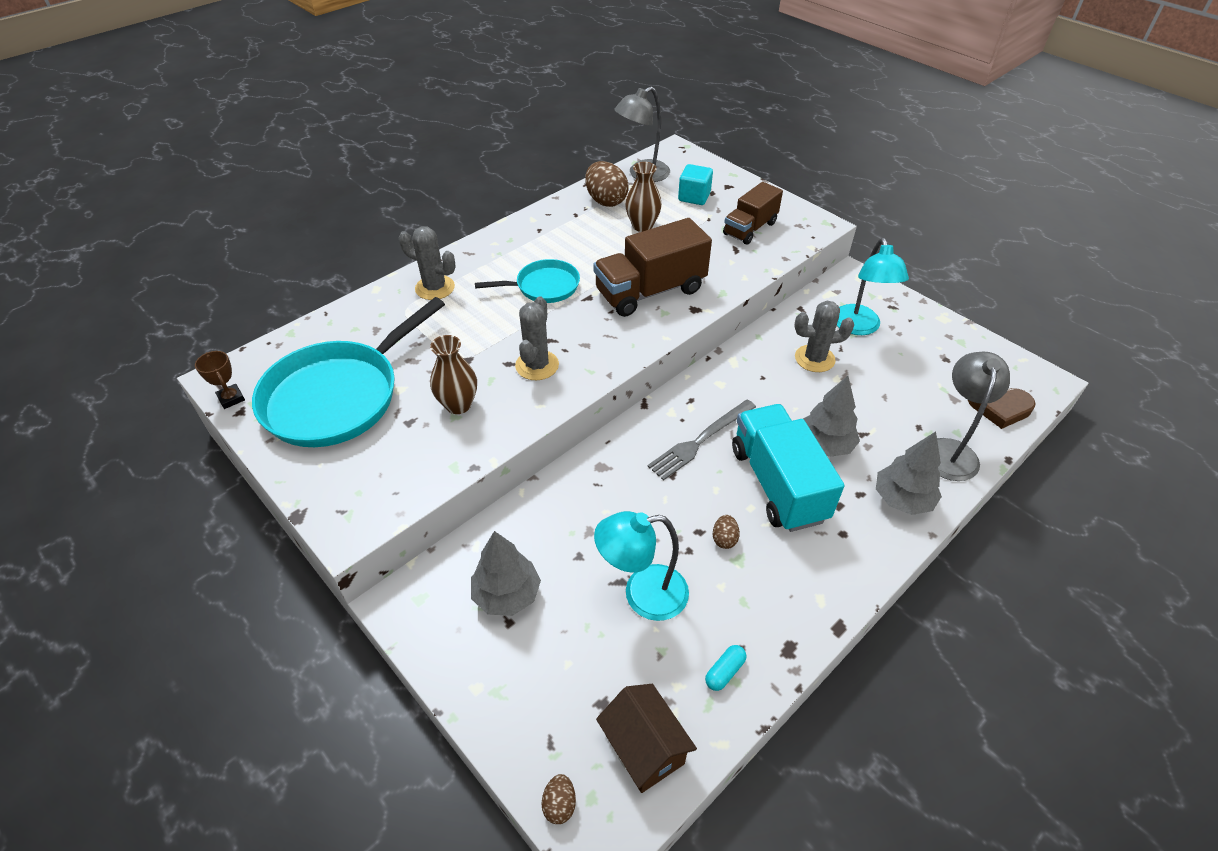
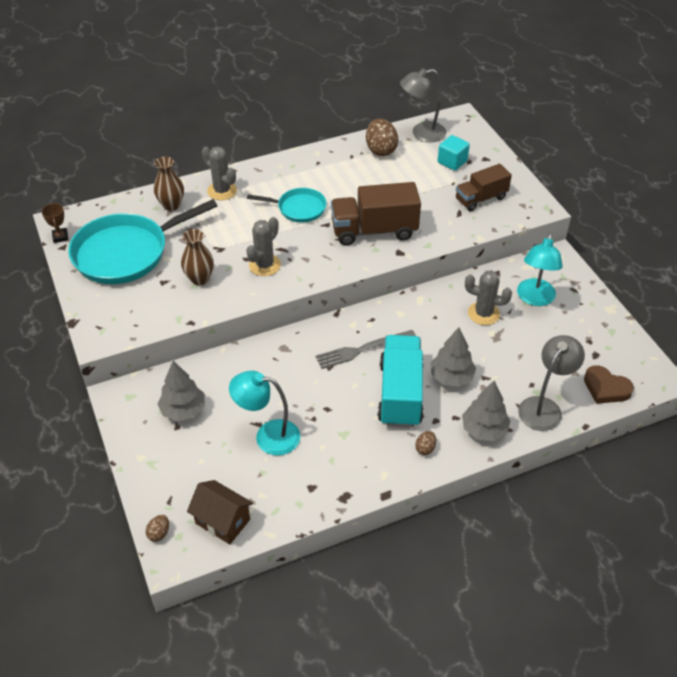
camera: 20 degrees right, 0 degrees up
(642, 226) = (397, 177): brown vase -> brown vase (171, 205)
(644, 748) = (222, 521): brown house -> brown house turned 45 degrees counterclockwise
(724, 539) = (341, 418): brown egg -> brown egg (425, 448)
(724, 672) = (295, 496): turquoise capsule -> none

